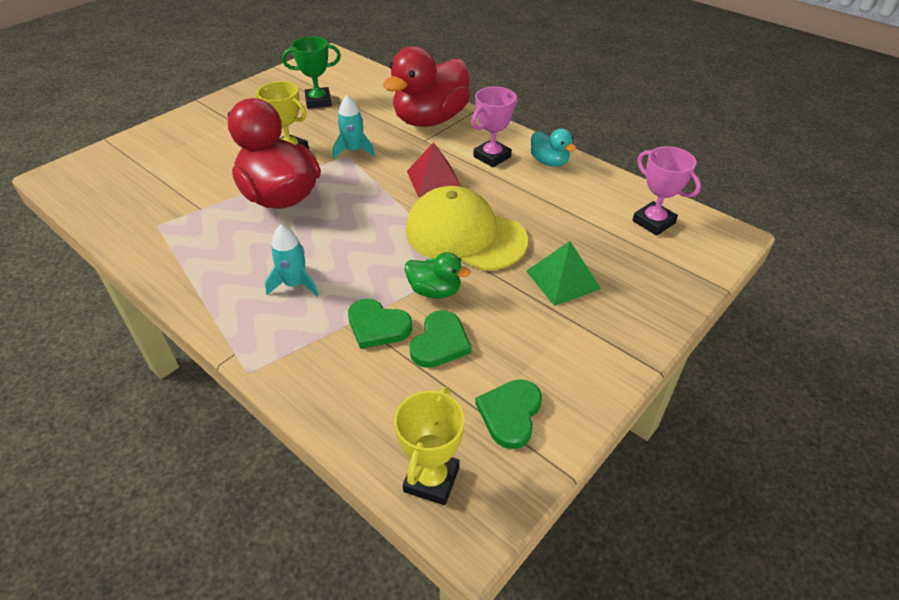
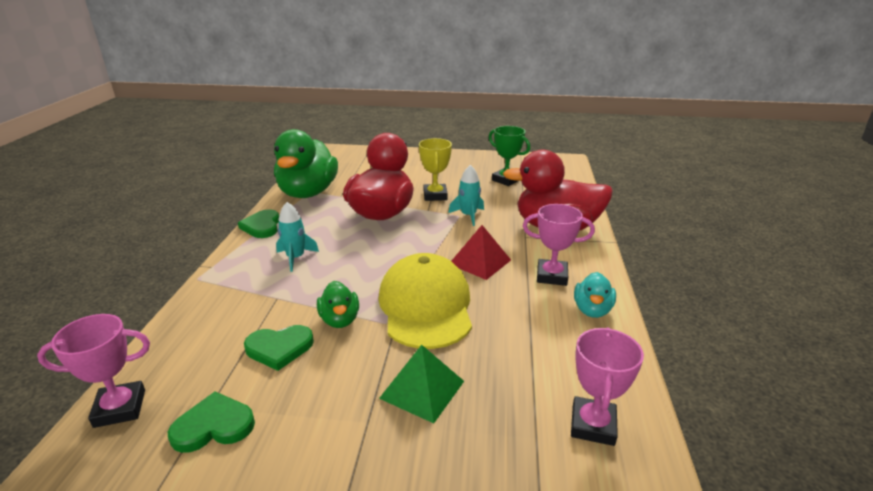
camera: 55 degrees right, 15 degrees down
(157, 228) = (308, 193): none -> green duck
(377, 326) = (277, 310): green heart -> green heart (262, 226)
(431, 479) = (120, 408): yellow trophy -> pink trophy

